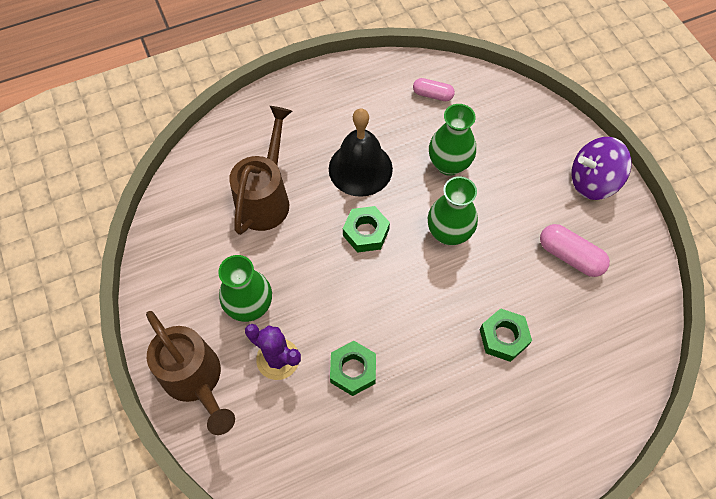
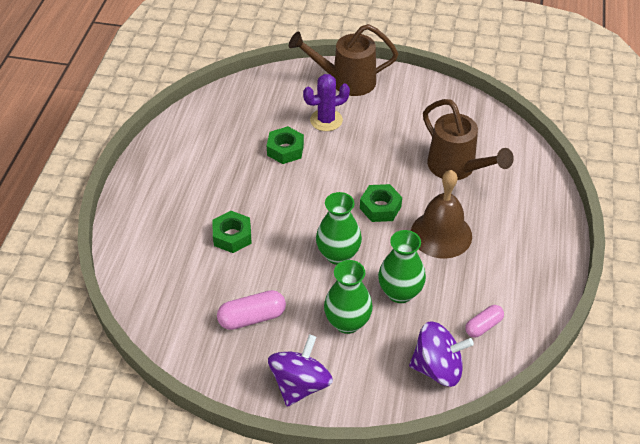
camera: 125 degrees right, 15 degrees down
(250, 306) = (375, 123): green vase -> green vase (347, 322)
(360, 168) = (441, 234): black bell -> brown bell
(496, 104) = (437, 368): none -> purple spinning top

